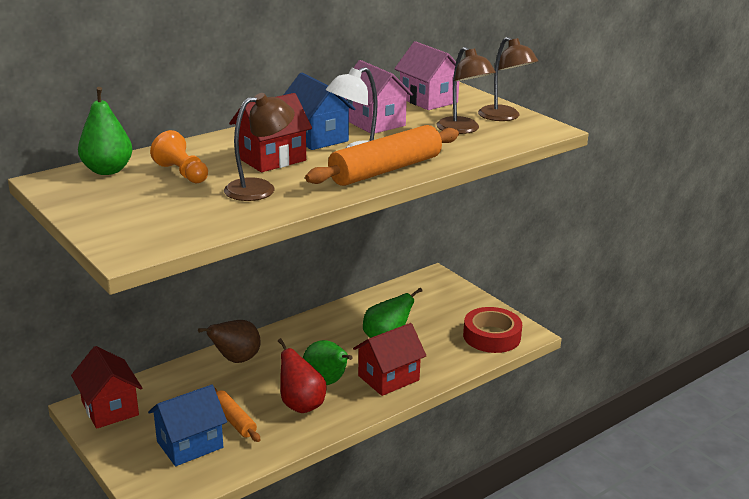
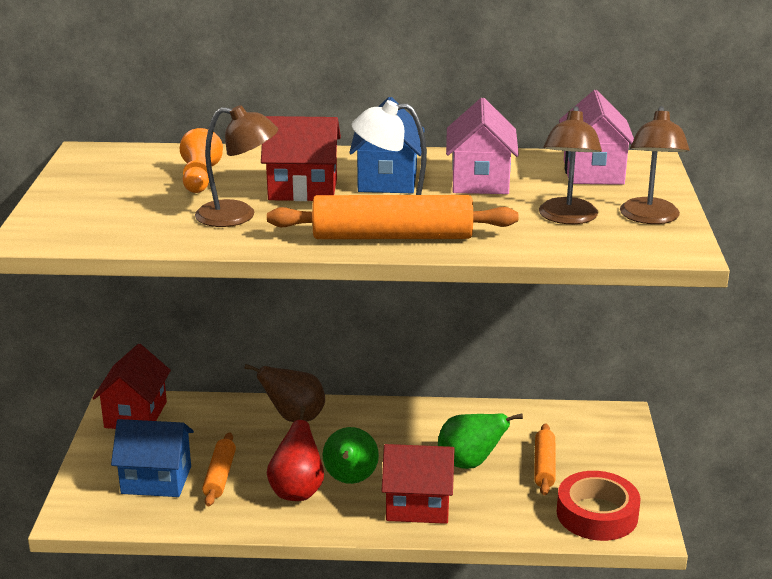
camera: 40 degrees right, 0 degrees up
(107, 170) = (146, 157): green pear -> none
(430, 322) = (544, 466): none -> orange rolling pin

